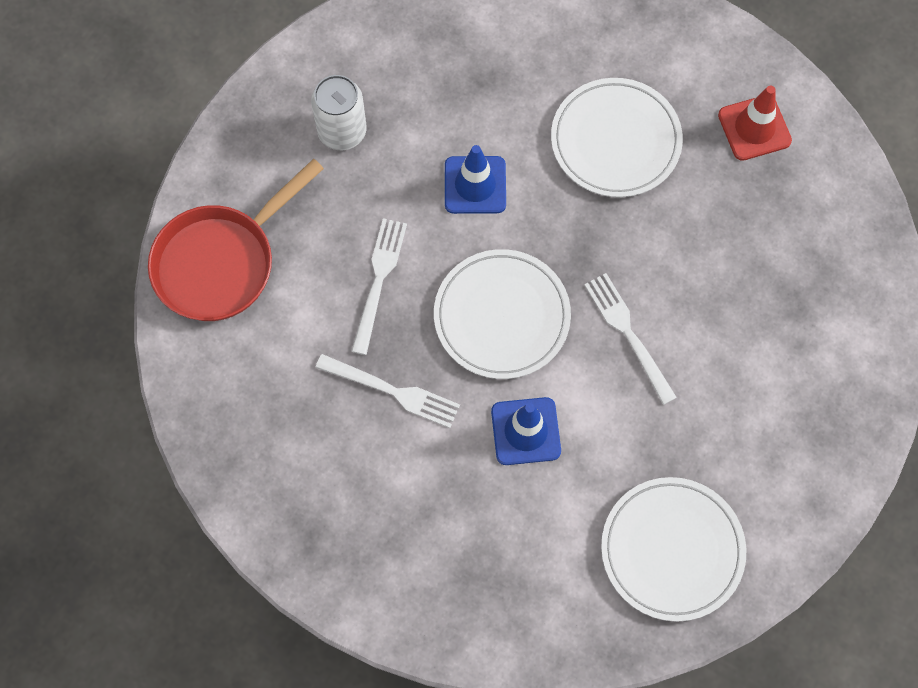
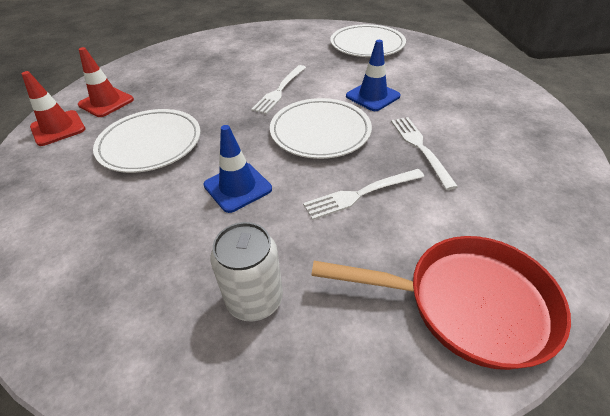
camera: 125 degrees left, 25 degrees down
(724, 63) = (58, 128): none -> red traffic cone

